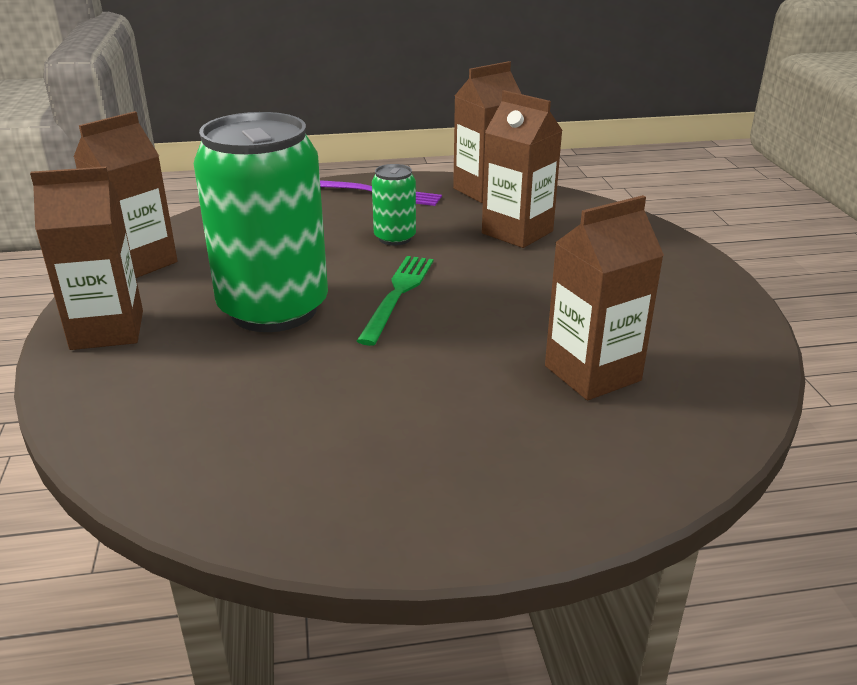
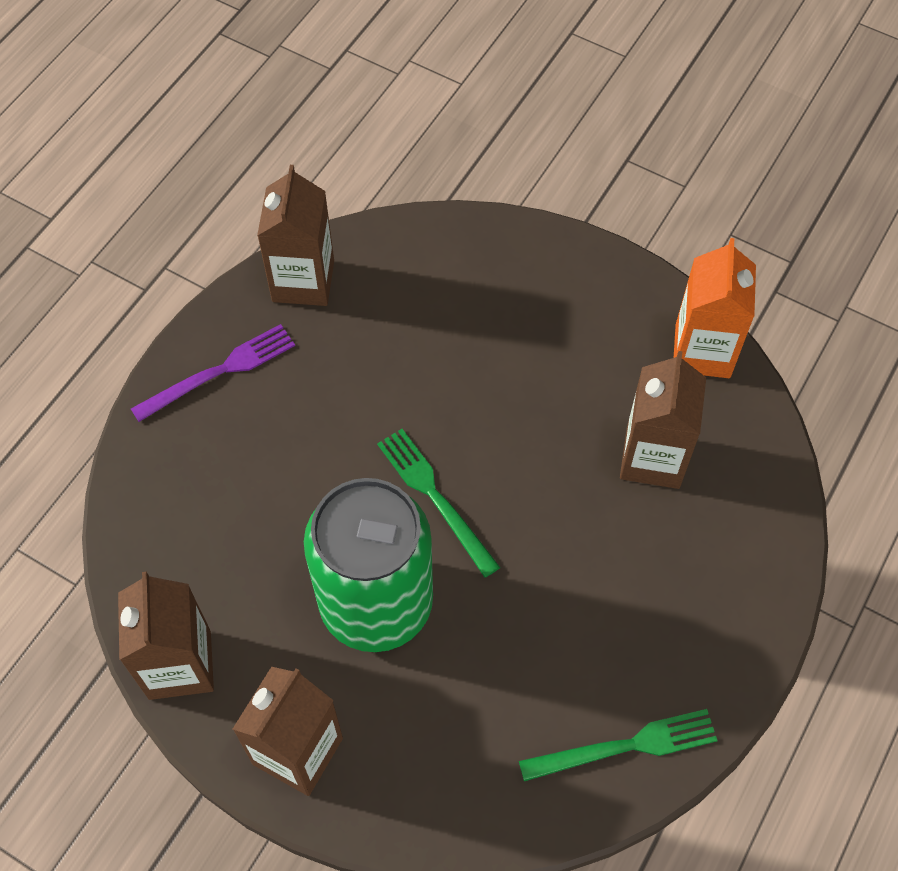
camera: 50 degrees left, 30 degrees up
(275, 494) = (625, 746): none -> green fork
(395, 238) = (330, 426): green can -> none
(517, 232) = (410, 327): brown carton -> none
(736, 352) = (702, 351): none -> orange carton

